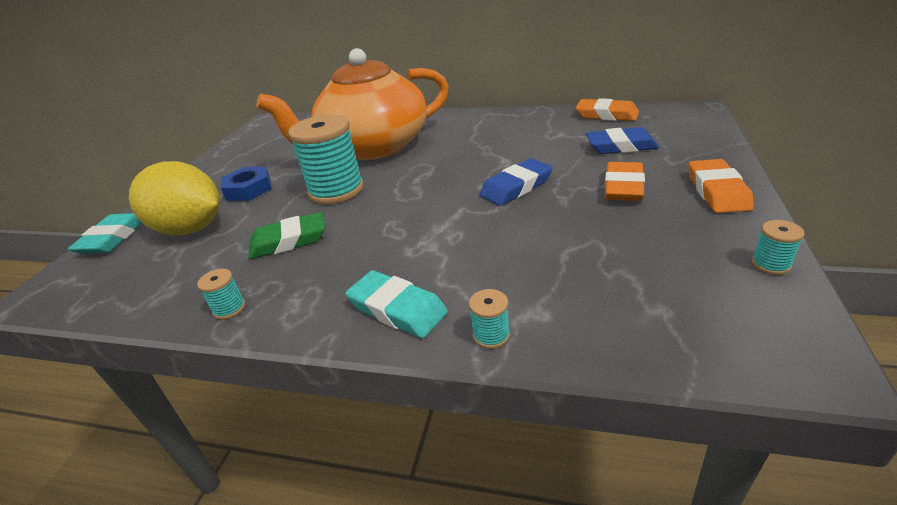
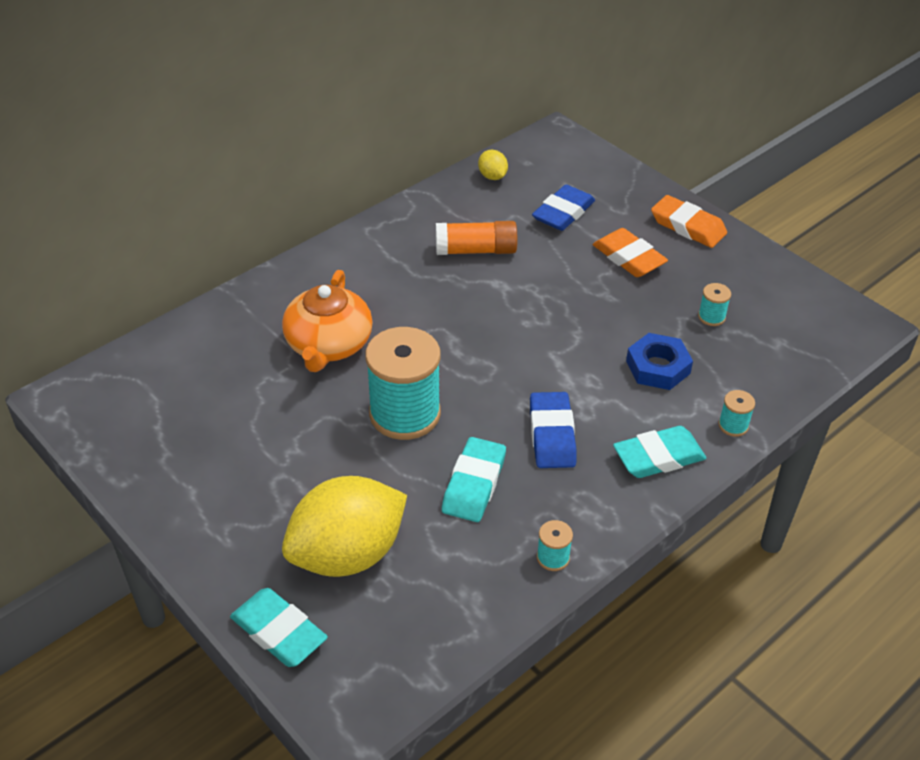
camera: 60 degrees left, 10 degrees up
(248, 189) = (300, 480): blue nut -> blue nut (658, 367)
(289, 241) = (474, 484): green eraser -> turquoise eraser
(372, 147) = (328, 345): orange teapot -> orange teapot, size x0.57
(516, 187) = (556, 305): blue eraser -> blue eraser (552, 434)
(524, 142) = (476, 250): none -> orange glue stick
(606, 115) = (492, 176): orange eraser -> yellow lemon
(770, 264) = (784, 272): turquoise spool -> turquoise spool (711, 317)

